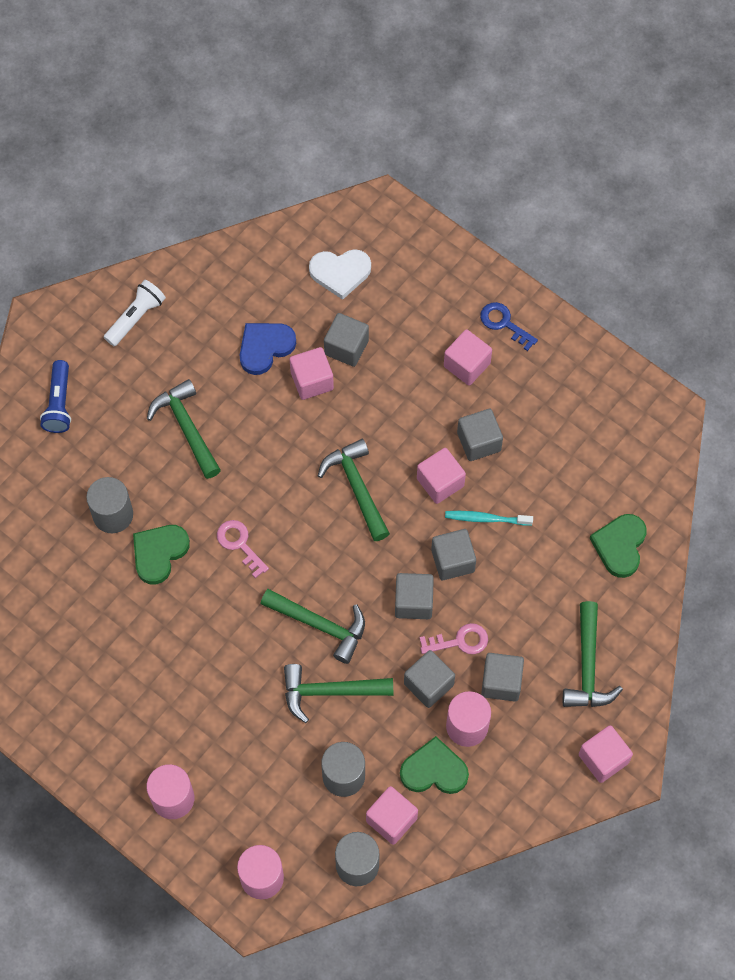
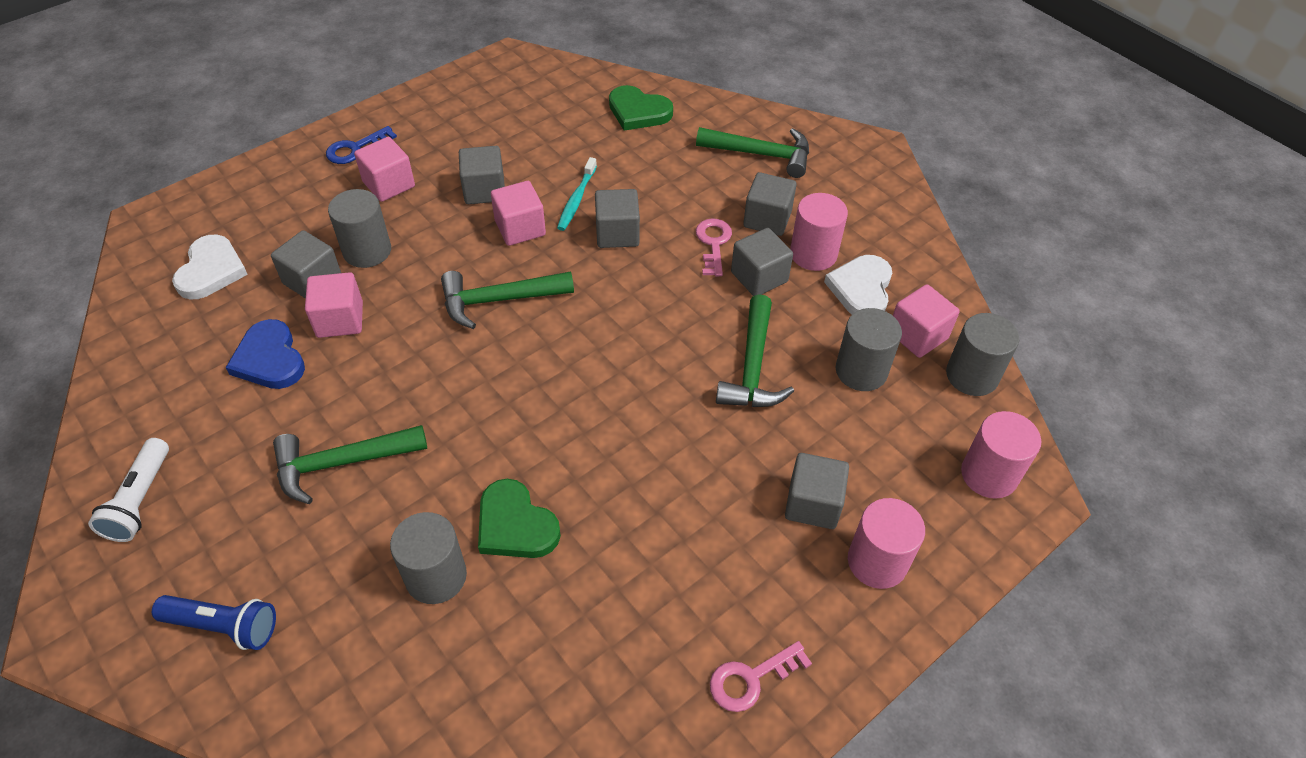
camera: 80 degrees left, 15 degrees down
(136, 317) = (140, 500): white flashlight -> white flashlight turned 135 degrees counterclockwise
(240, 544) = (533, 428): pink key -> pink key (751, 679)
(320, 625) = (665, 363): green hammer -> none
(387, 375) = (367, 251): none -> grey cylinder
(413, 602) = (657, 273): grey cube -> grey cube (812, 504)
(434, 770) = (861, 289): green heart -> white heart
(603, 759) = (861, 160): pink cube -> none

